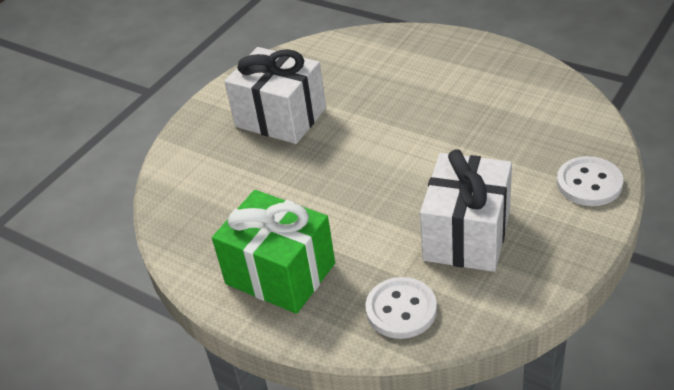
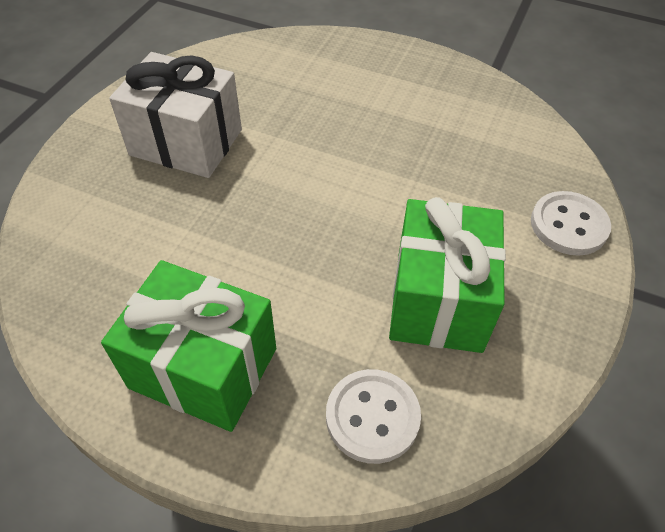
camera: 15 degrees left, 10 degrees up
(467, 235) = (438, 300): white gift -> green gift

